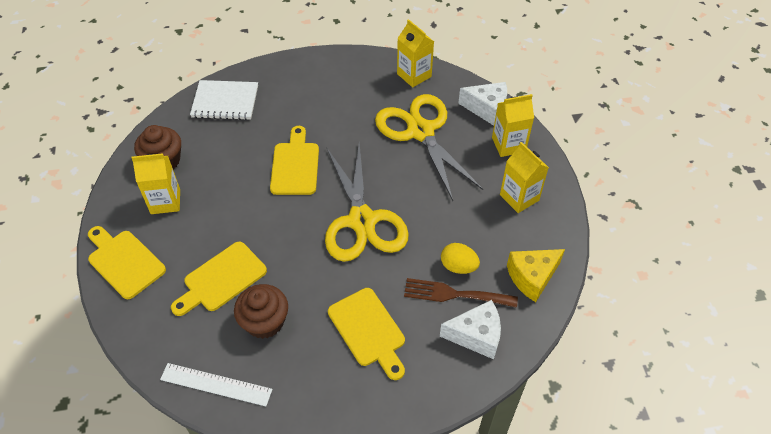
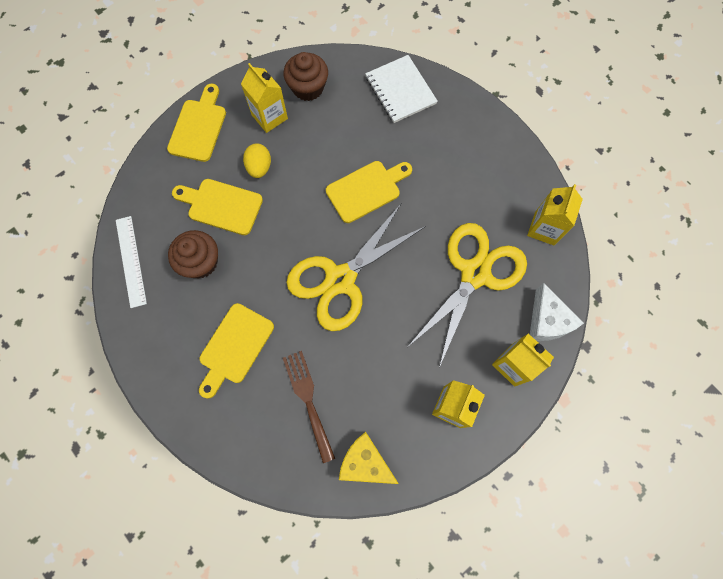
camera: 60 degrees right, 20 degrees up
(458, 266) = (339, 389): yellow egg -> yellow egg (259, 167)
(476, 335) = (276, 440): white cheese -> none

